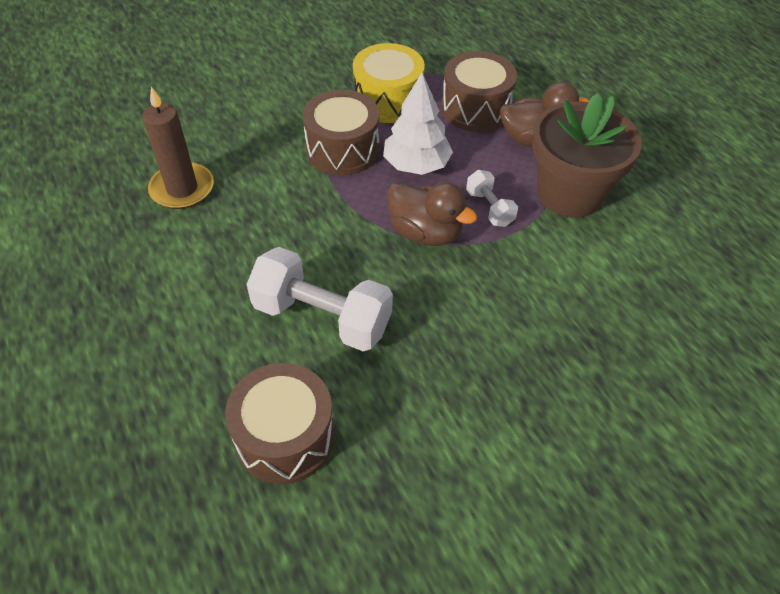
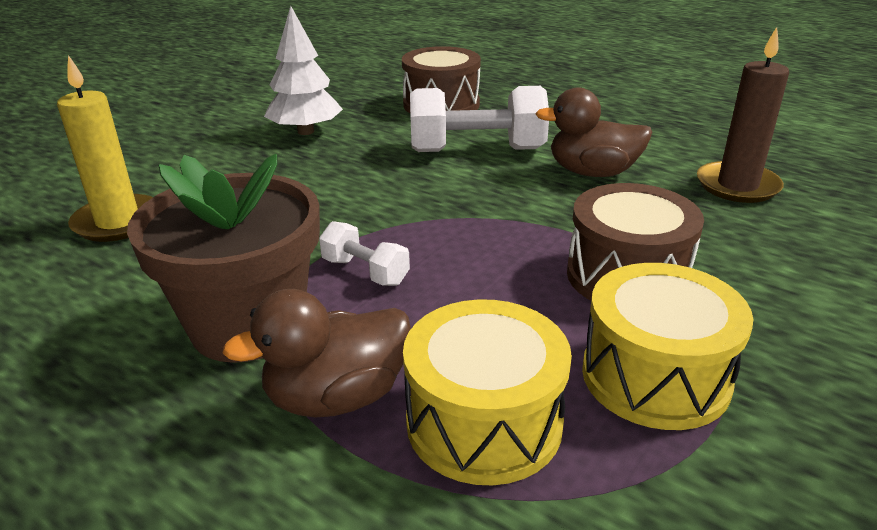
camera: 155 degrees right, 20 degrees down
(416, 165) = (506, 290): white tree -> white tree (306, 131)
(425, 232) = (431, 226): brown duck -> brown duck (592, 172)
(475, 108) = (484, 422): brown drum -> yellow drum
(661, 332) = (118, 222): none -> yellow candle

